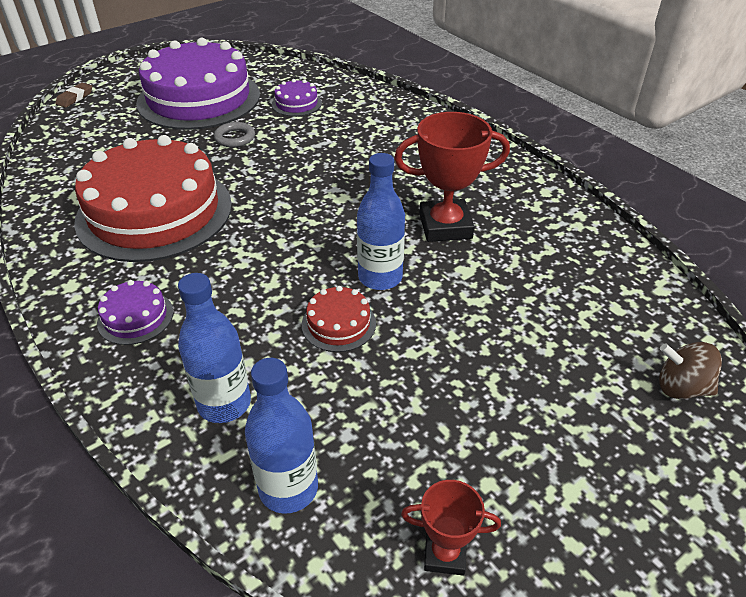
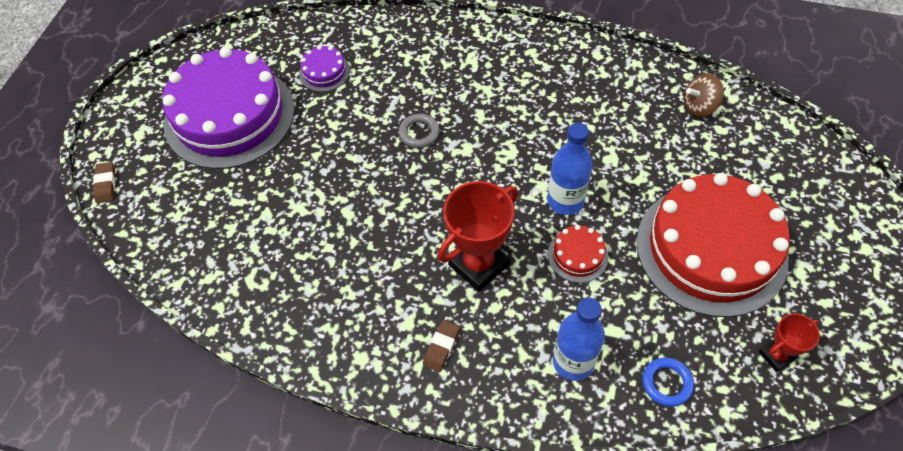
camera: 35 degrees left, 15 degrees up
(135, 317) = (441, 347): purple cake -> brown eraser
(154, 212) = (341, 254): red cake -> red cake (711, 249)
(235, 138) = (316, 140): grey ring -> grey ring (419, 133)
(288, 488) = (667, 383): blue bottle -> blue ring
(445, 226) = (563, 129): red trophy -> red trophy (478, 264)
(681, 387) = (797, 165): brown spinning top -> brown spinning top (699, 107)

